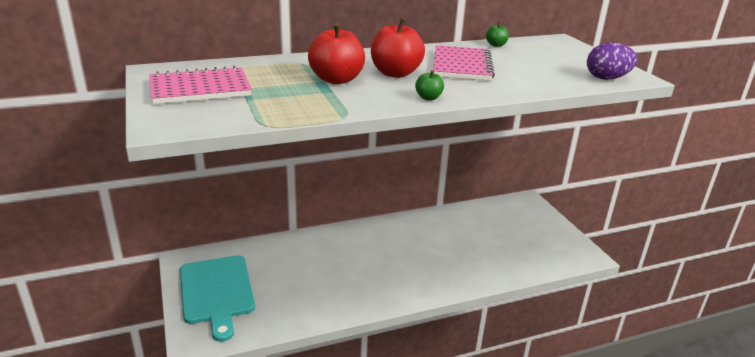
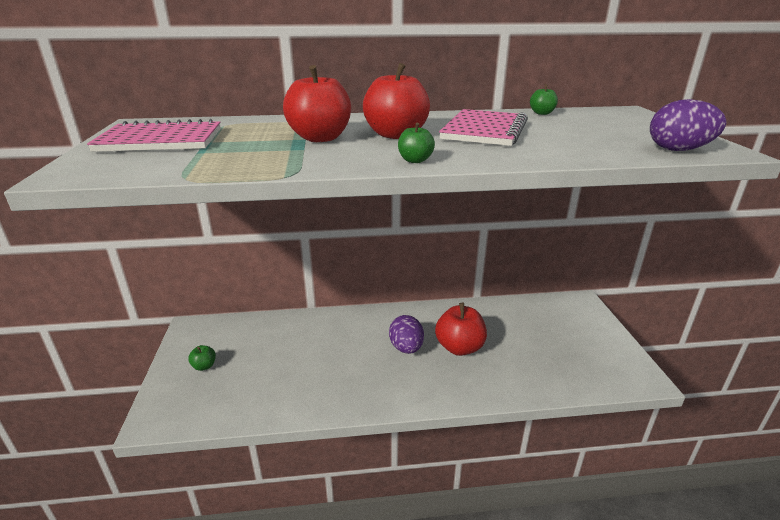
camera: 15 degrees right, 0 degrees up
(216, 292) = (204, 366): turquoise cutting board -> green apple
(394, 255) = (406, 348): none -> purple egg
(439, 249) = (459, 347): none -> red apple

